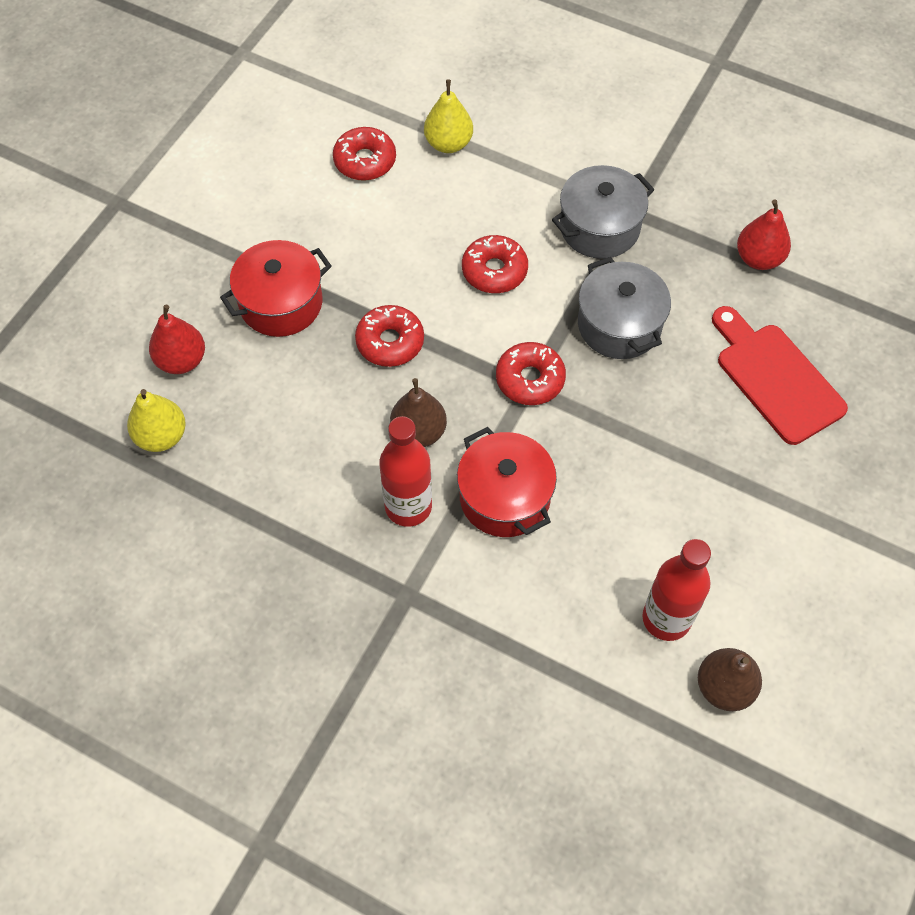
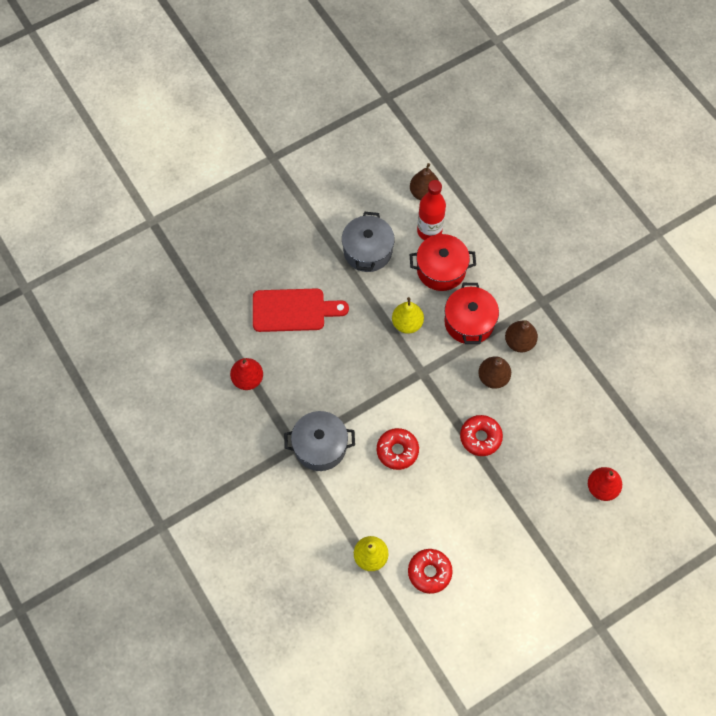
camera: 150 degrees left, 5 degrees up
(161, 436) = (630, 446): yellow pear -> yellow pear (407, 323)
(281, 303) = (529, 495): red pot -> red pot (441, 269)
(408, 506) = (519, 342): red bottle -> brown pear
(530, 379) = (418, 376): red donut -> none
(619, 325) = (351, 381): grey pot -> grey pot (367, 251)
(775, 378) = (293, 310): red cutting board -> red cutting board turned 90 degrees counterclockwise

